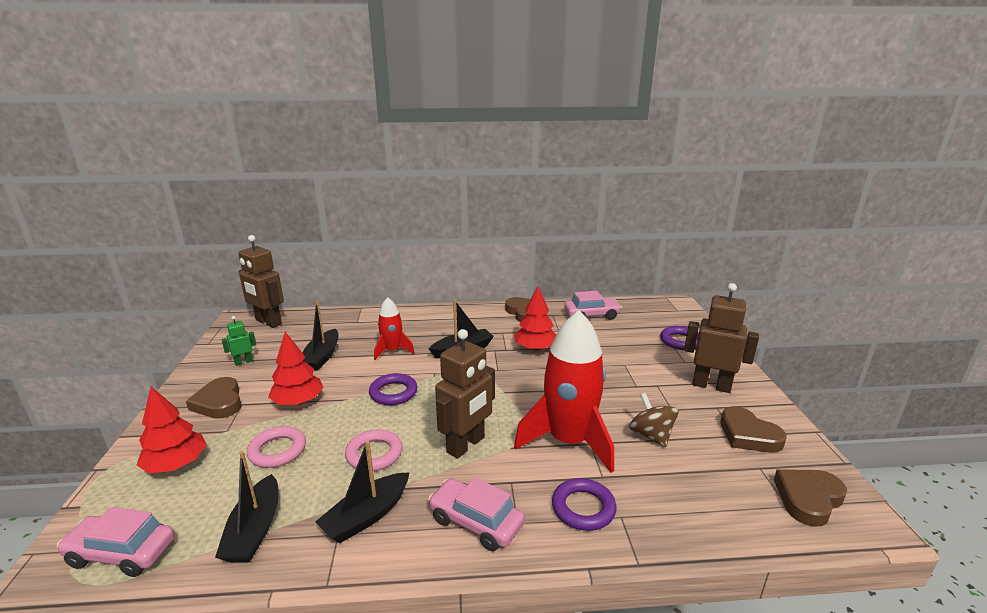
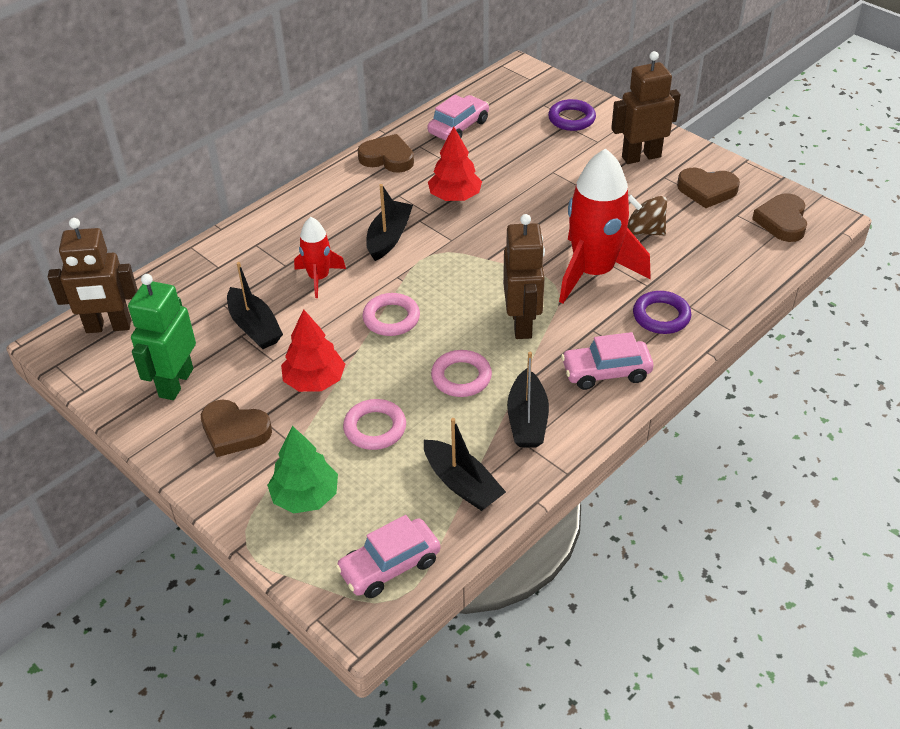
camera: 40 degrees left, 20 degrees up
(176, 464) = (305, 496): red tree -> green tree
(244, 362) = (175, 383): green robot -> green robot, size x2.00
(393, 393) = (391, 318): purple ring -> pink ring

